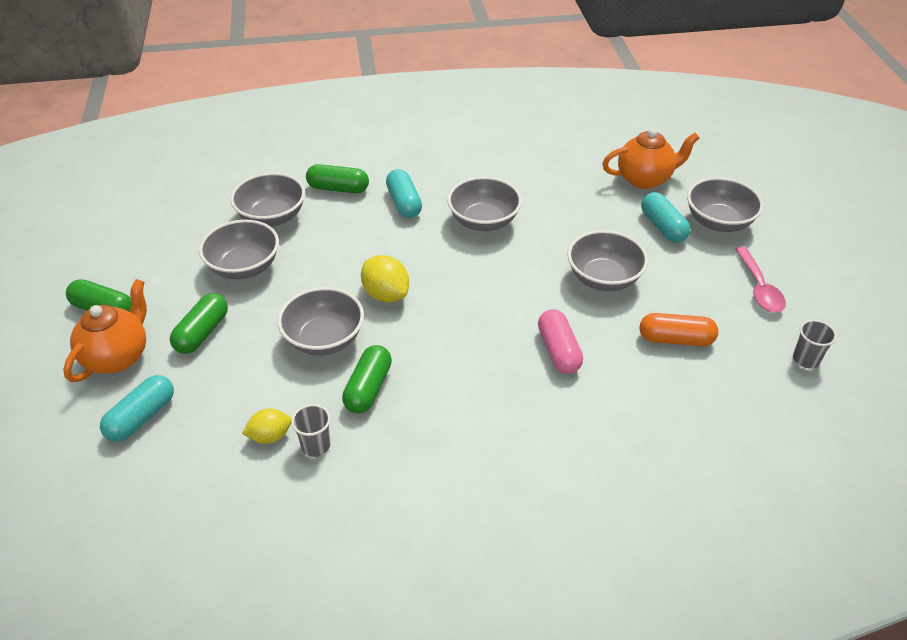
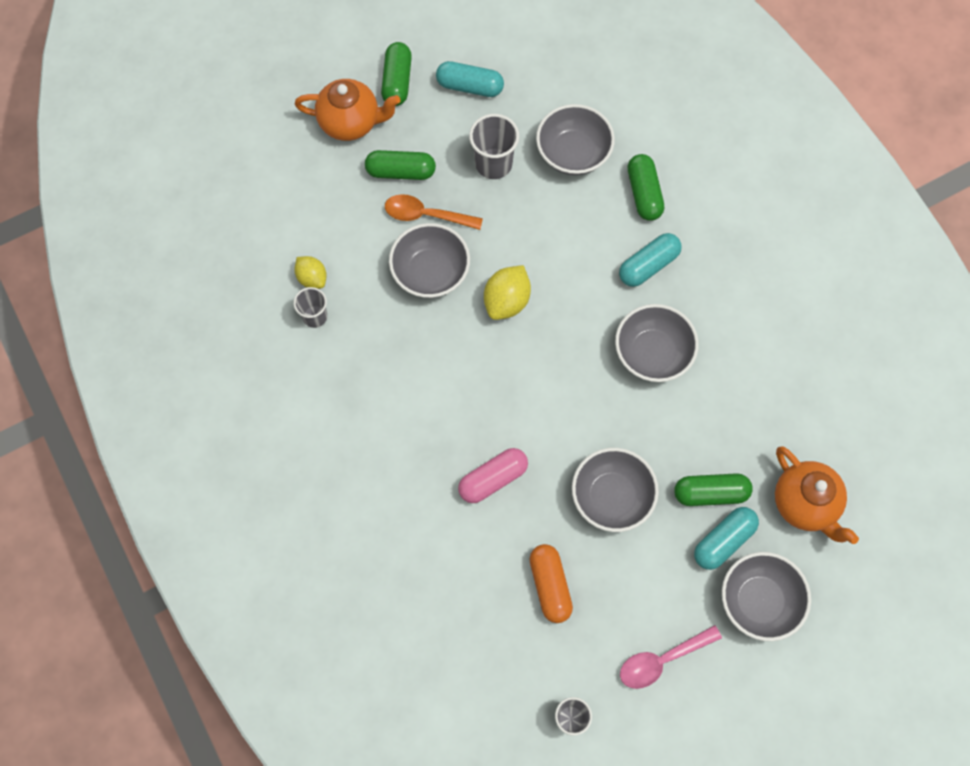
camera: 70 degrees right, 25 degrees up
(142, 417) = (297, 175): turquoise capsule -> turquoise capsule (470, 86)
(244, 267) = (493, 164): grey bowl -> grey cup
(262, 327) = (426, 215): none -> orange spoon
(368, 388) = (388, 332): green capsule -> green capsule (710, 493)

